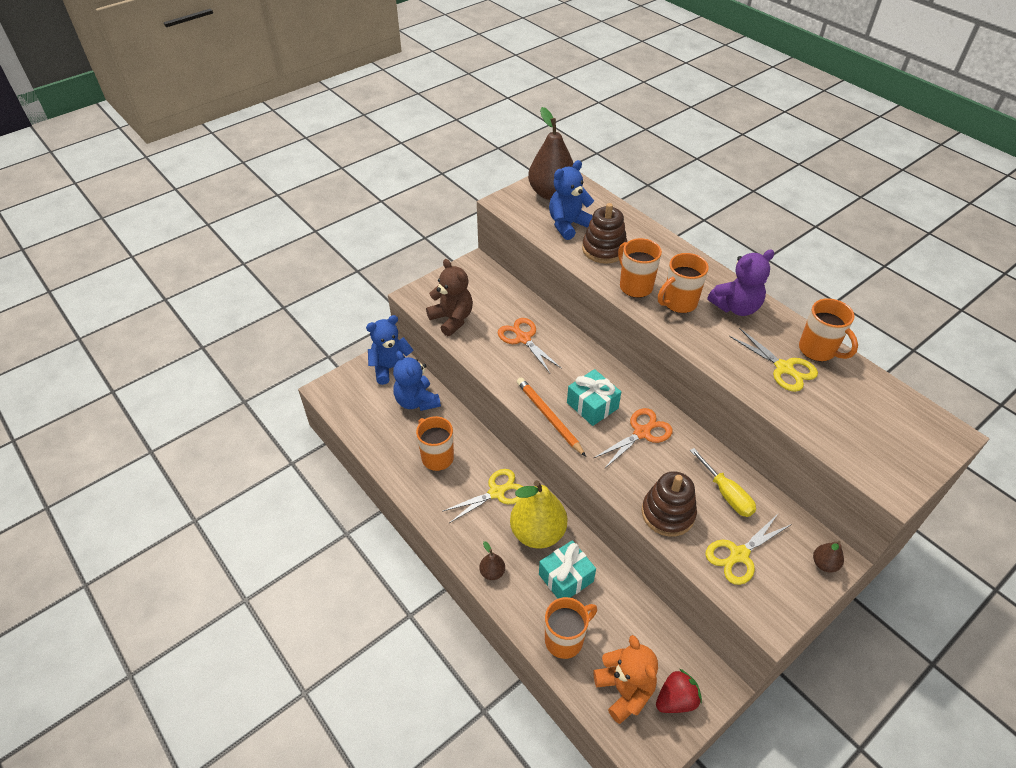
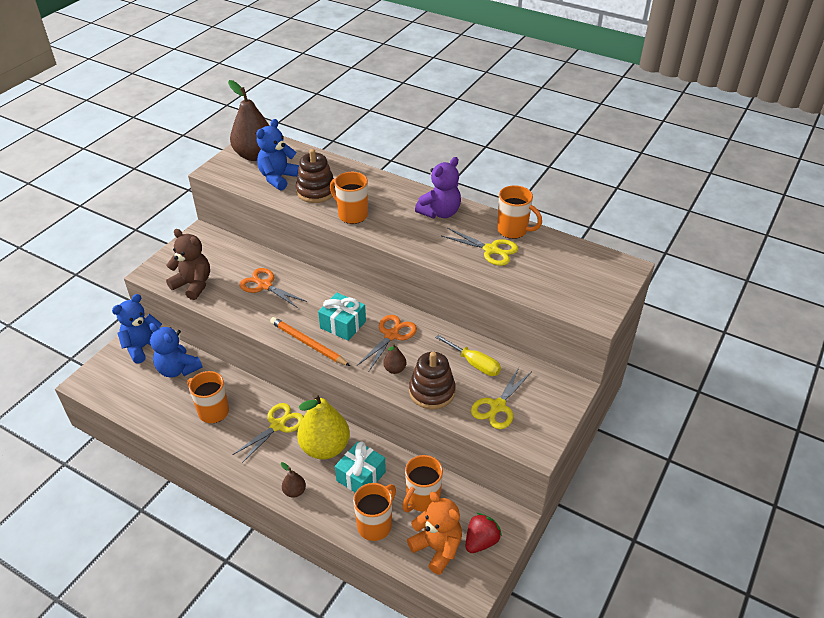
camera: 20 degrees left, 5 degrees down
(678, 303) = (392, 220): orange mug -> orange mug (422, 499)
(824, 564) = (564, 394): brown pear -> brown pear (395, 369)

